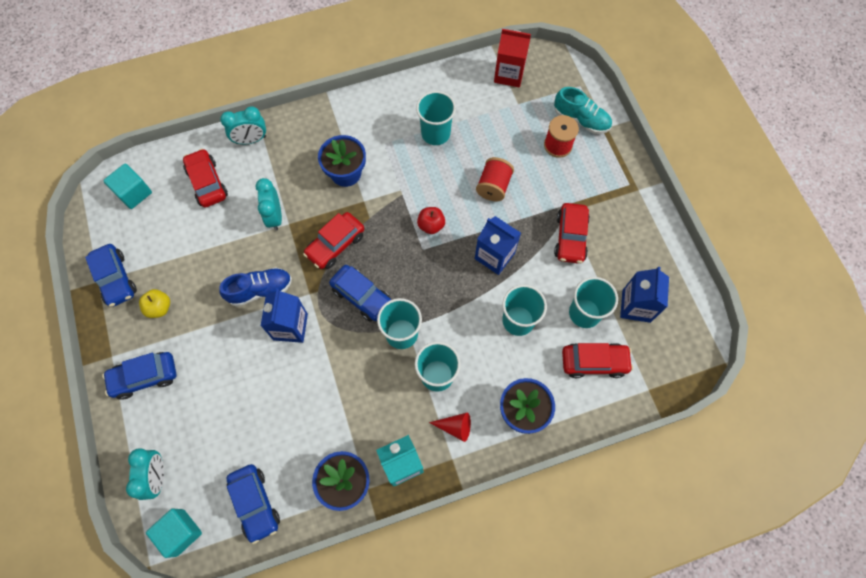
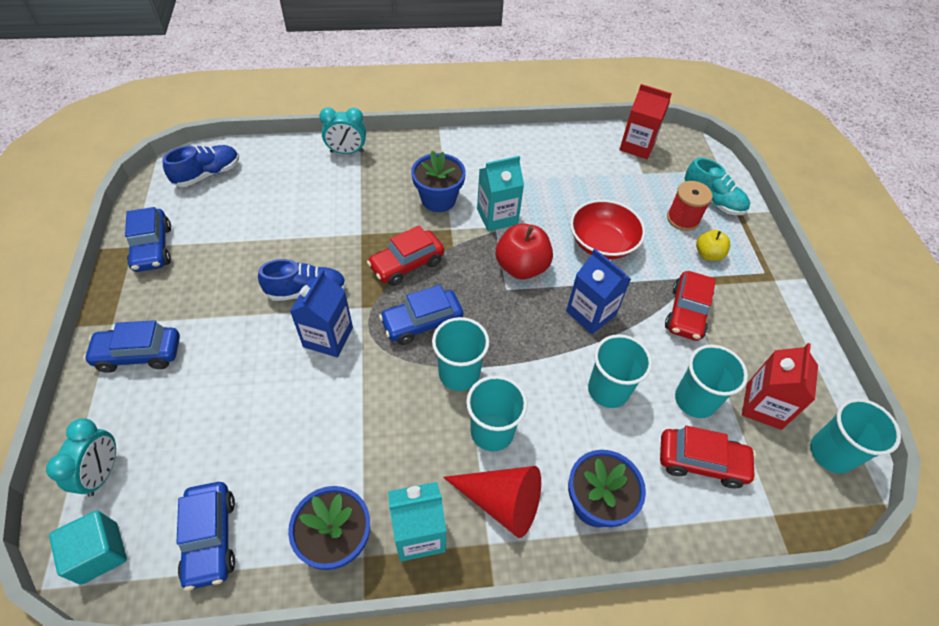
camera: 10 degrees right, 15 degrees down
(134, 193) = (207, 174): turquoise cube -> blue shoe
(159, 308) = (187, 286): yellow apple -> yellow apple (708, 254)
(207, 183) = (287, 180): red car -> none
(275, 216) = (348, 224): turquoise clock -> none
(362, 296) = (422, 323): blue car -> blue car turned 105 degrees clockwise
(400, 179) = (497, 216): none -> turquoise carton
(431, 225) = (521, 267): red apple -> red apple, size x1.70
(435, 133) = (546, 183): turquoise cup -> turquoise cup (831, 453)
(455, 427) = (502, 502): red cone -> red cone, size x1.75
(493, 186) = (602, 243): red spool -> red bowl
(636, 306) = (763, 406): blue carton -> red carton

